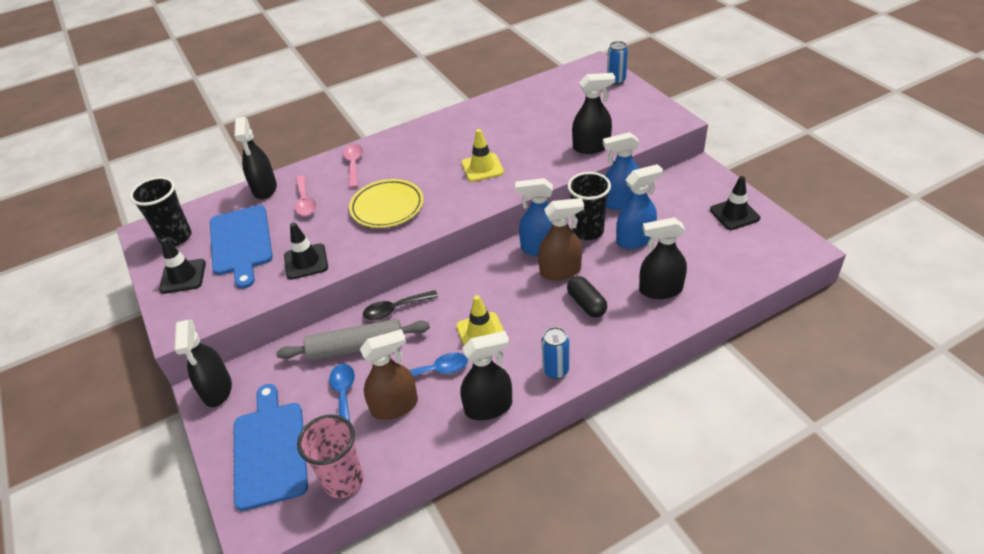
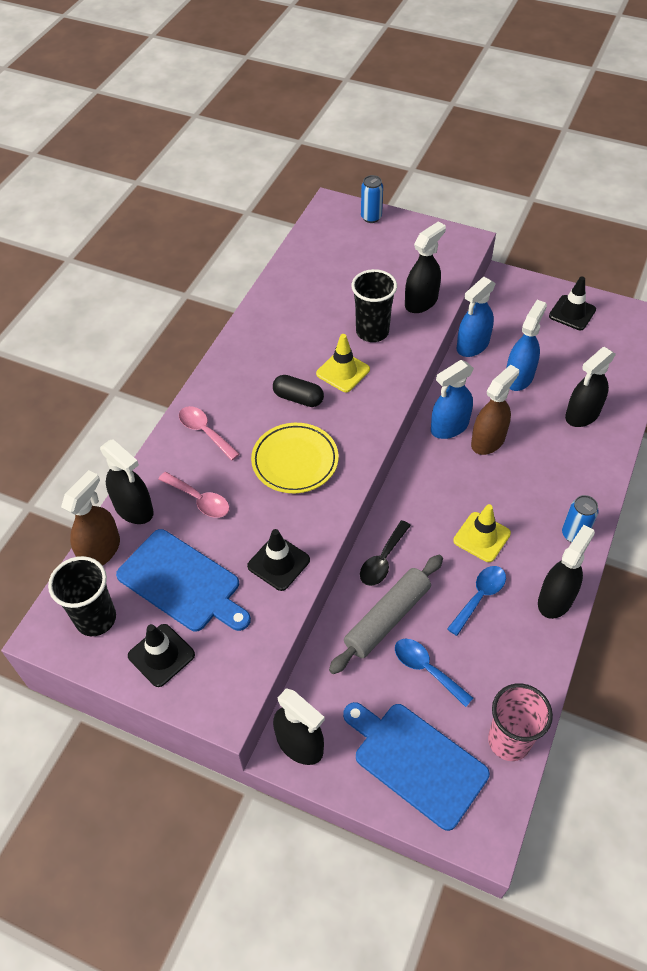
camera: 40 degrees left, 10 degrees up
(395, 406) = (480, 649): brown spray bottle -> brown spray bottle (100, 550)
(586, 304) = (539, 460): black capsule -> black capsule (298, 398)
(588, 231) = (473, 389): black cup -> black cup (372, 332)

